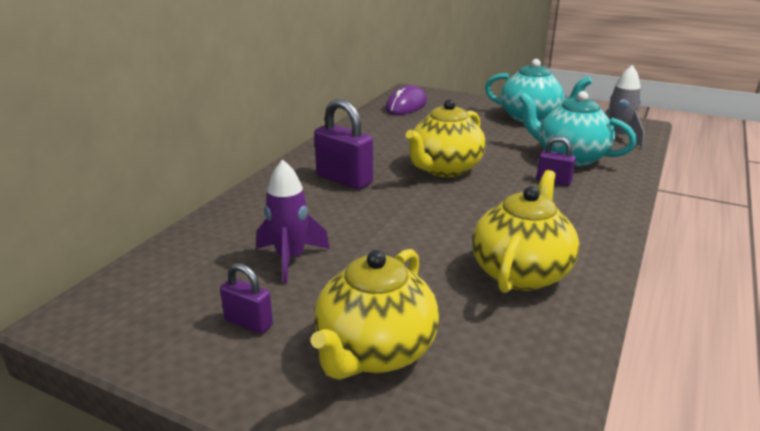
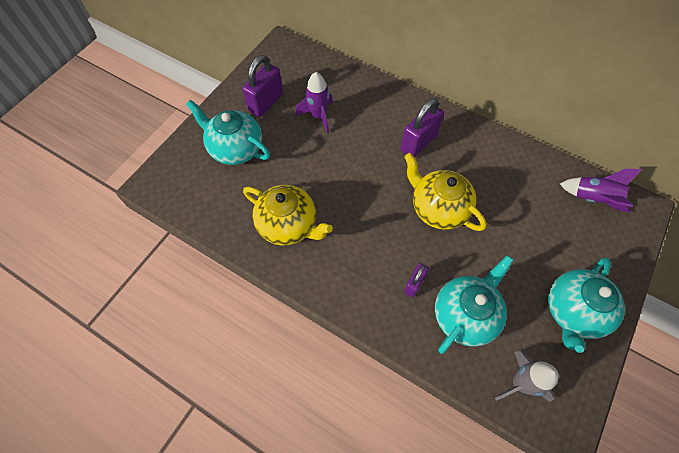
camera: 95 degrees right, 35 degrees up
(249, 323) = (266, 103): purple padlock -> purple padlock, size x1.76
(374, 352) = (235, 149): yellow teapot -> turquoise teapot
(406, 105) = (593, 199): purple mouse -> purple rocket

